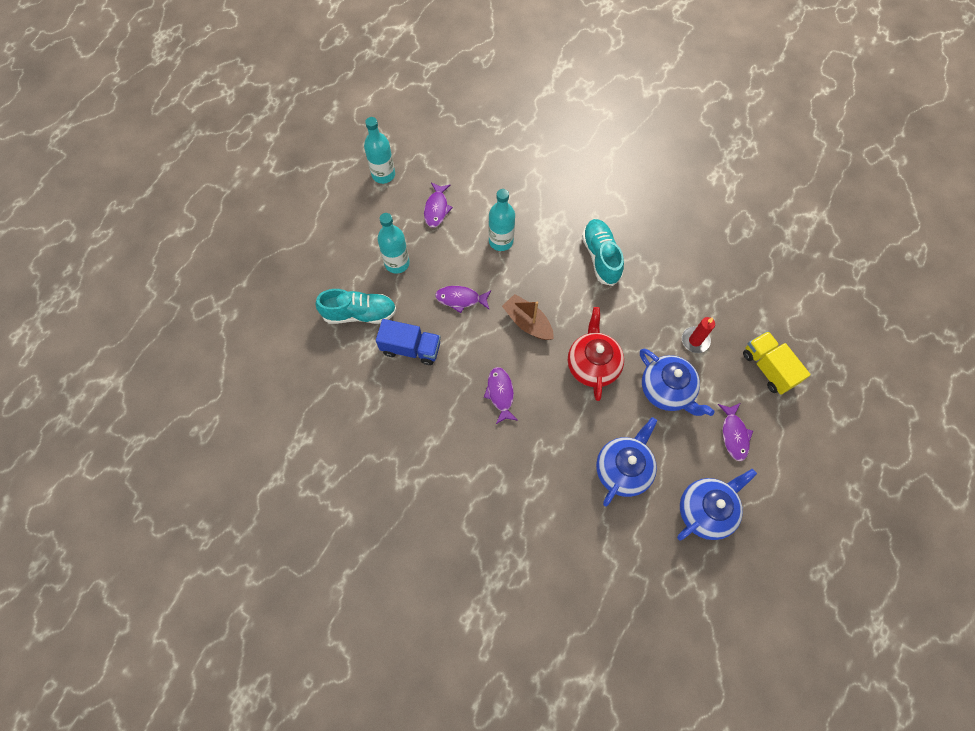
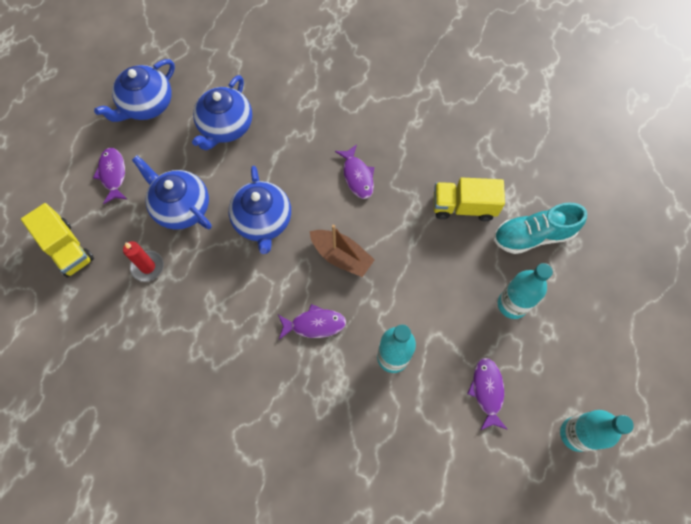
camera: 170 degrees right, 0 degrees up
(411, 348) = (463, 207): blue truck -> yellow truck
(460, 299) = (424, 272): purple fish -> purple fish (314, 324)
(592, 364) = (263, 221): red teapot -> blue teapot
(601, 257) = (263, 357): turquoise shoe -> none

